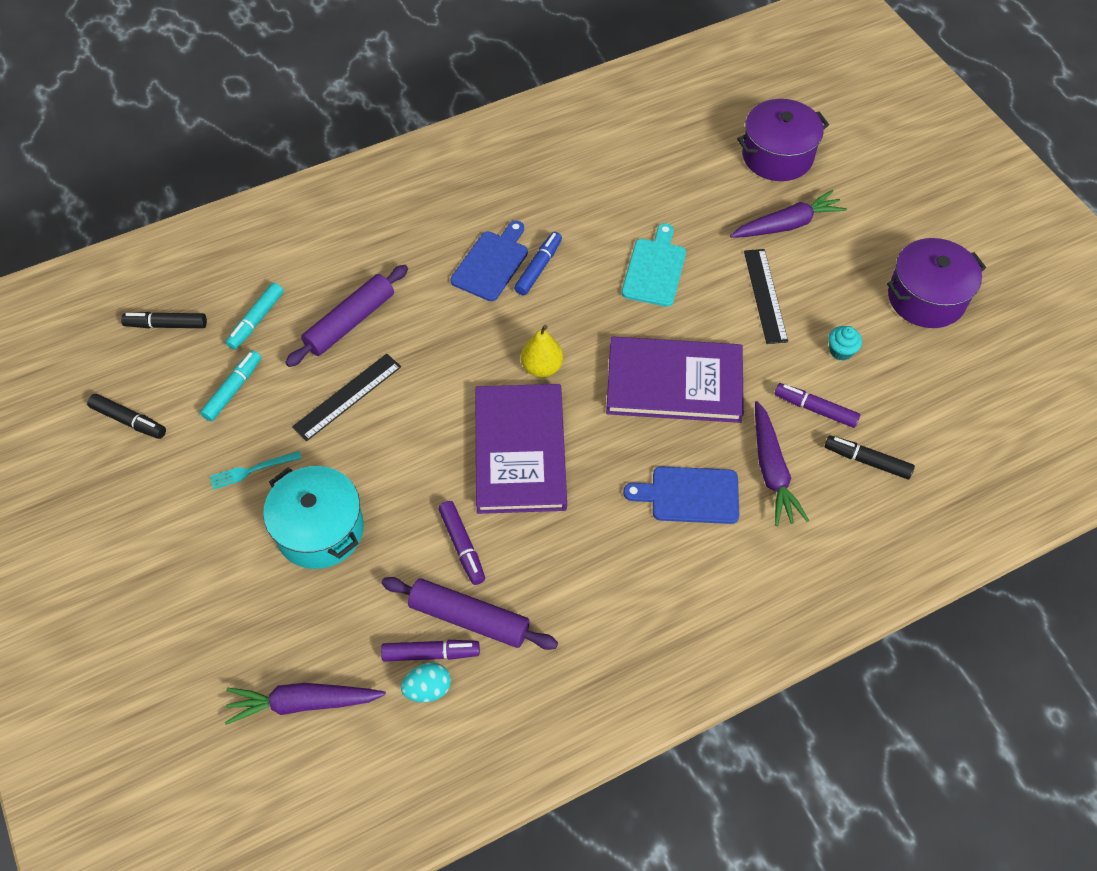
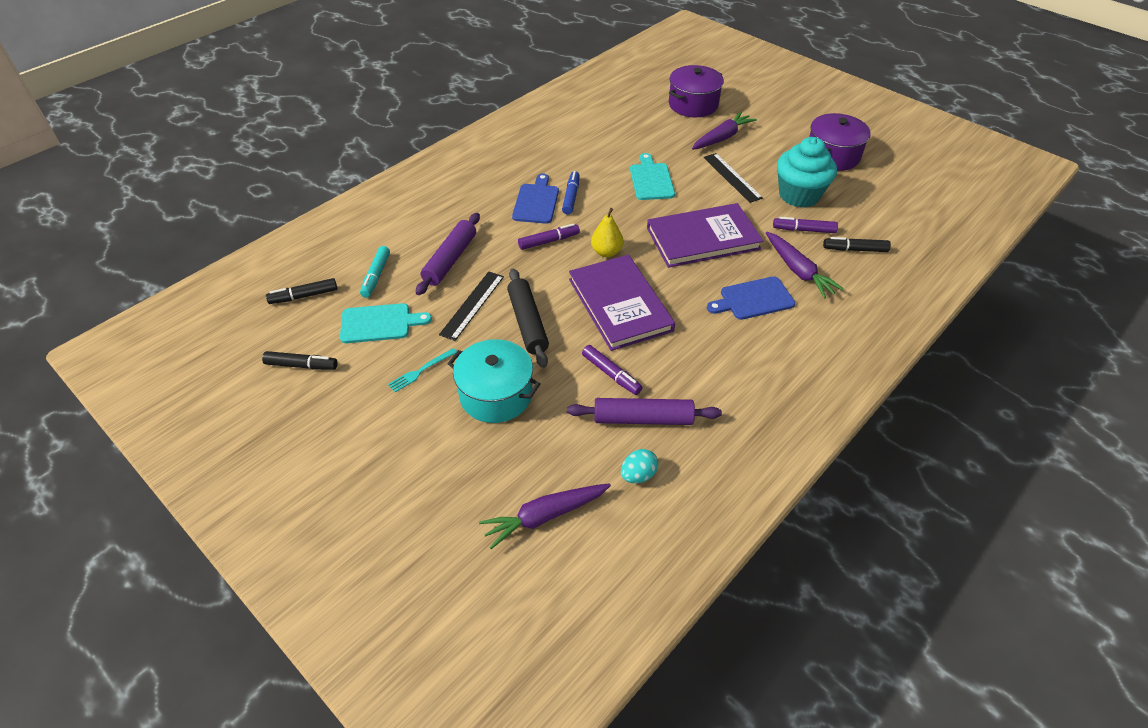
camera: 20 degrees left, 10 degrees down
(233, 390) = (379, 323): turquoise marker -> turquoise cutting board
(399, 442) = (528, 323): none -> black rolling pin
(431, 653) = (627, 450): purple marker -> purple marker (549, 241)
(840, 351) = (799, 195): turquoise cupcake -> turquoise cupcake, size x2.43

